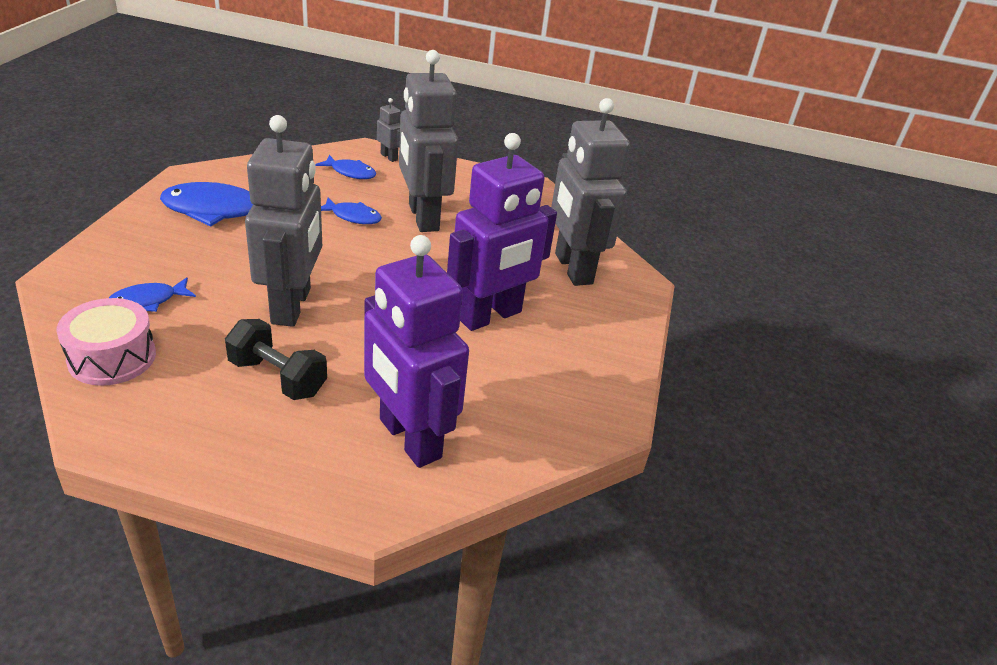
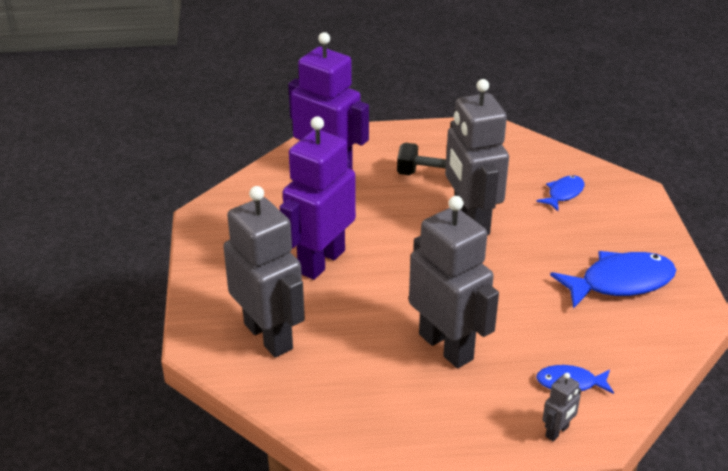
camera: 165 degrees right, 0 degrees up
(112, 357) = (535, 158): pink drum -> none
(353, 217) = (509, 321): blue fish -> none
(389, 157) = (557, 432): grey robot -> grey robot turned 75 degrees counterclockwise

